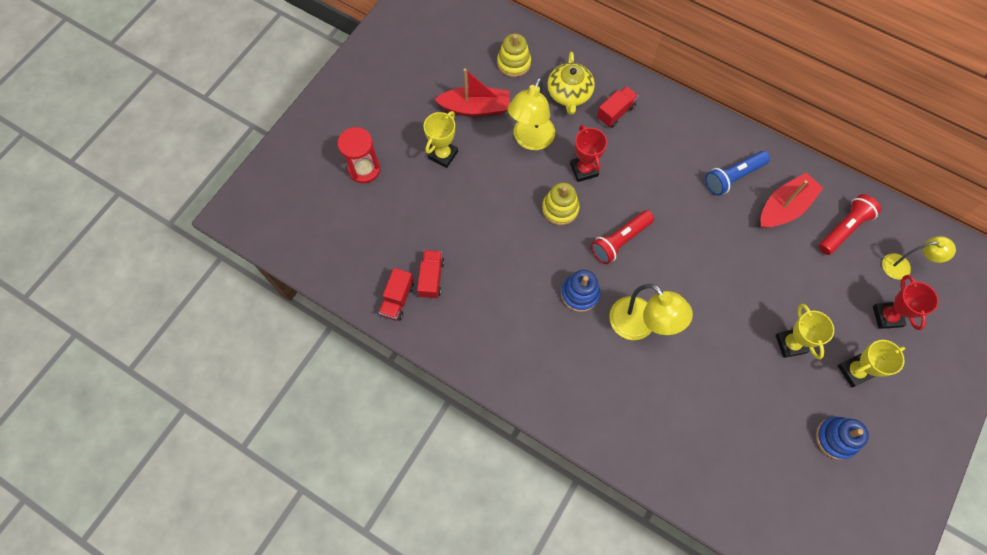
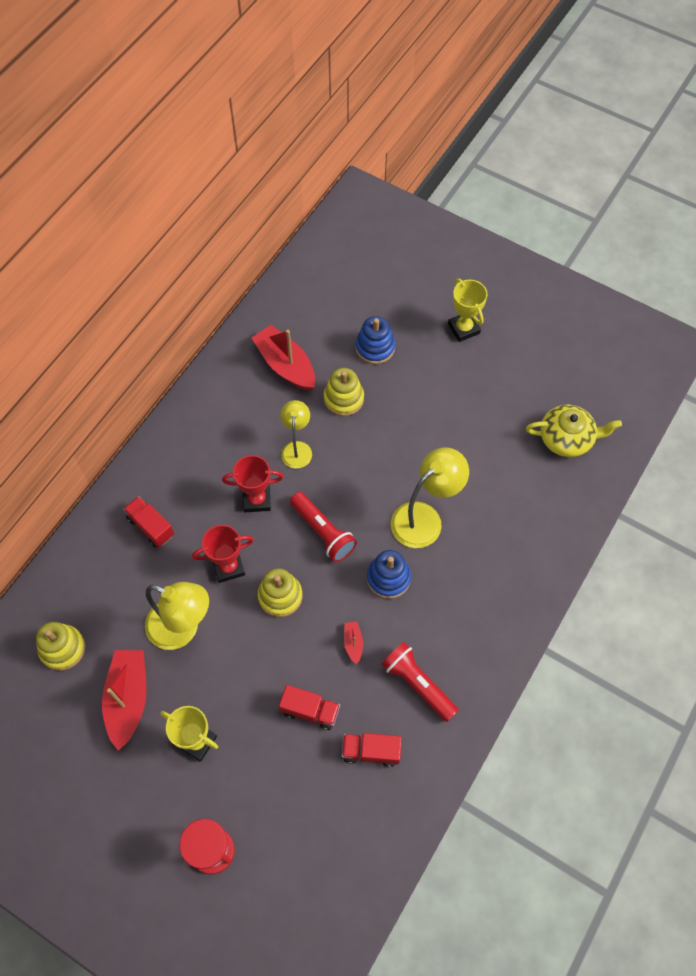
camera: 90 degrees left, 5 degrees down
(397, 299) = (400, 794): red truck -> red truck (310, 711)
(521, 265) = (353, 643): none -> red boat
(569, 94) = (118, 580): yellow teapot -> yellow teapot (567, 438)
(733, 177) = (246, 410): blue flashlight -> none
(755, 257) = (343, 399): none -> yellow stacking toy
(790, 344) = (438, 378): yellow trophy -> none
(835, 438) = (530, 353): blue stacking toy -> blue stacking toy (375, 348)
(844, 229) = (312, 315): red flashlight -> red flashlight (418, 684)
(887, 316) = (406, 293): red trophy -> red trophy (257, 500)
(902, 266) = (354, 272): yellow lamp -> yellow lamp (297, 448)

